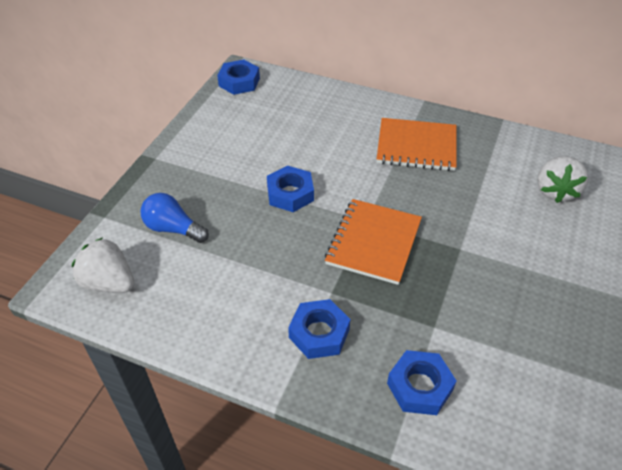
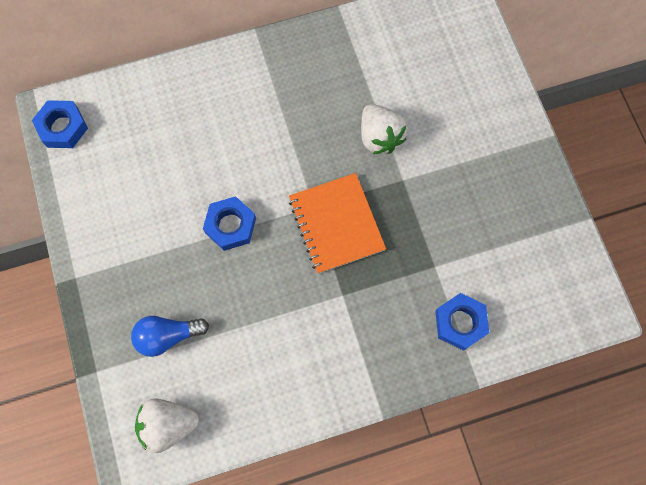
camera: 40 degrees left, 25 degrees up
(319, 333) = (363, 337): blue nut -> none
(416, 146) = (291, 93): orange notebook -> none
(555, 191) = (432, 65): white strawberry -> white strawberry (379, 137)

